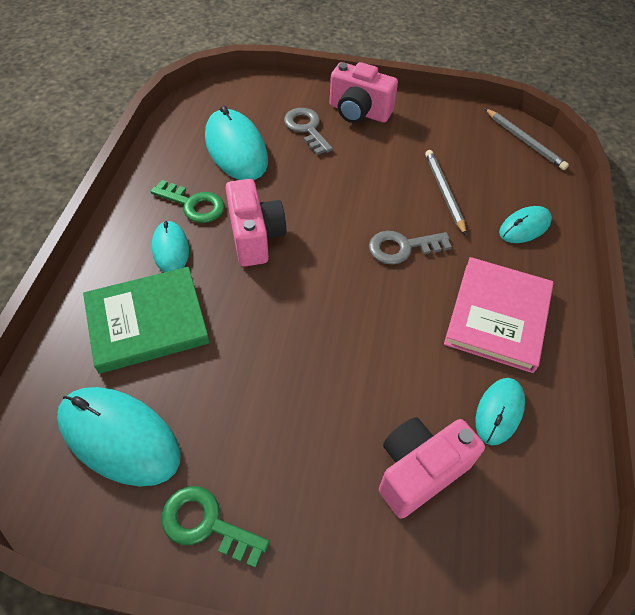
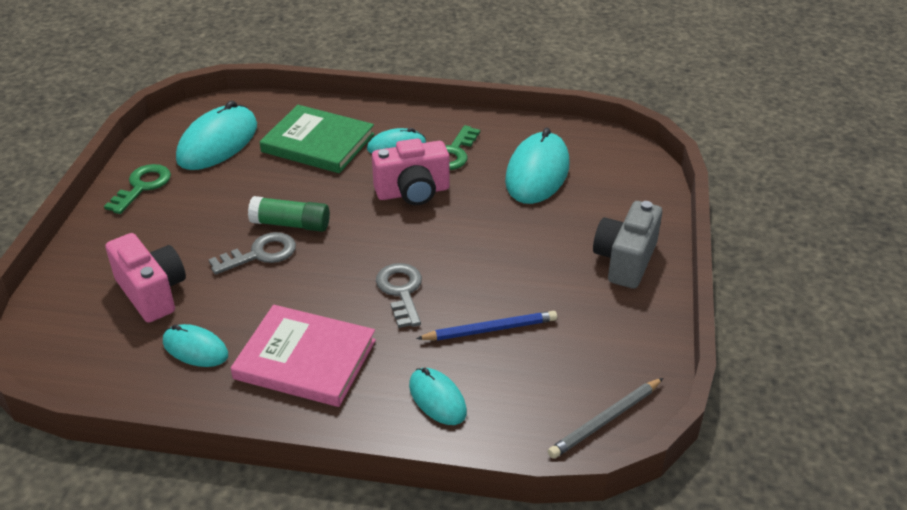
camera: 90 degrees right, 15 degrees down
(147, 322) = (318, 143): green book -> green book turned 45 degrees counterclockwise
(236, 149) = (537, 173): turquoise mouse -> turquoise mouse turned 45 degrees counterclockwise
(300, 340) = (291, 224): none -> green glue stick
(306, 128) = (583, 219): grey key -> grey key (260, 254)
(359, 112) = (625, 261): pink camera -> grey camera
(444, 192) = (490, 330): grey pencil -> blue pencil

